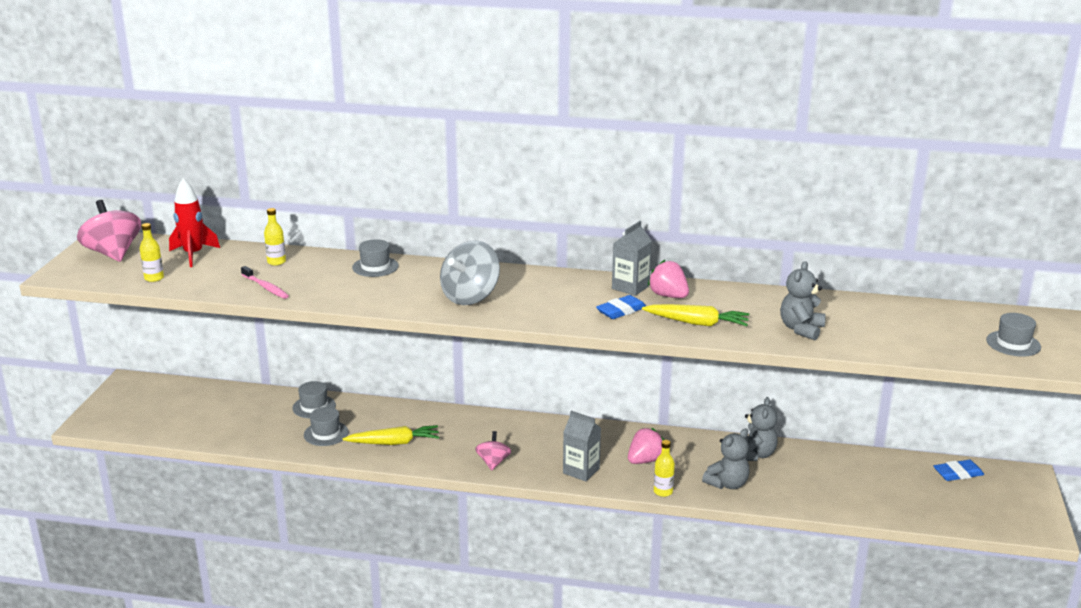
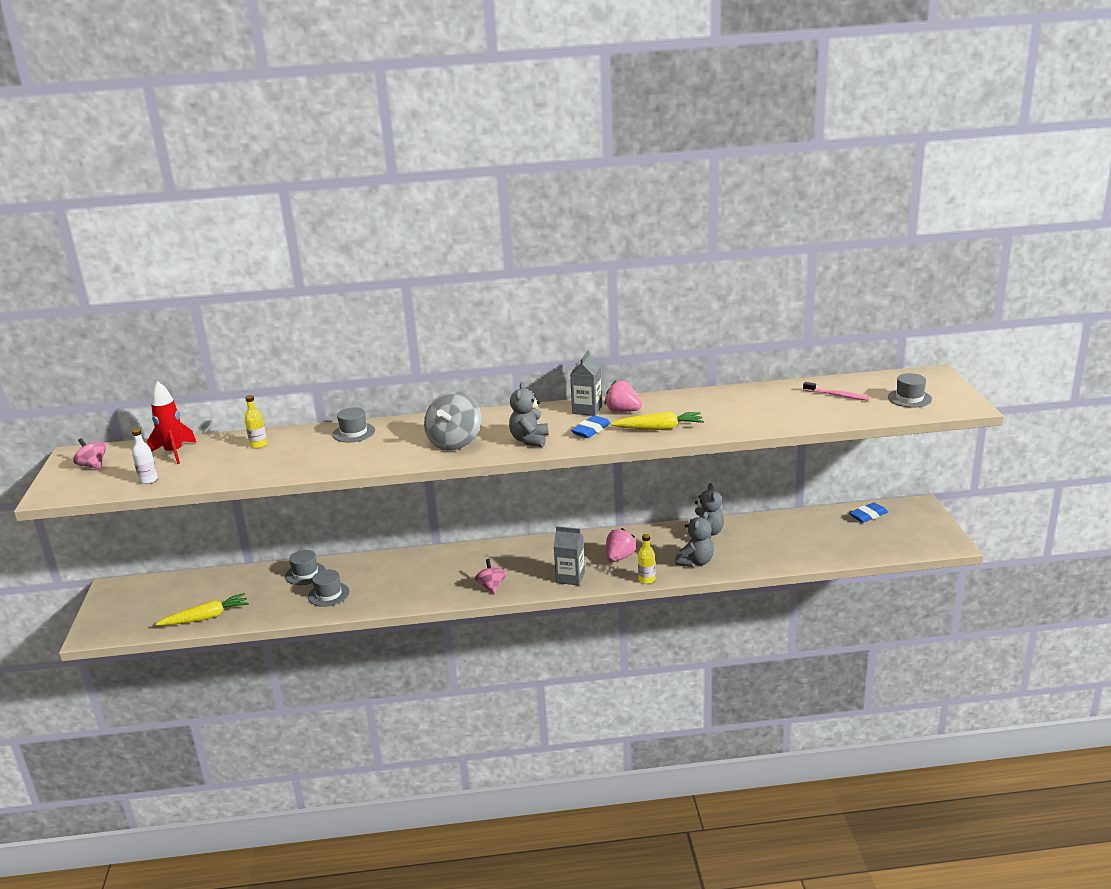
camera: 15 degrees left, 0 degrees up
(113, 253) = (93, 465): pink spinning top -> pink spinning top, size x0.56
(154, 278) = (148, 480): yellow bottle -> white bottle
(266, 287) = (262, 468): pink toothbrush -> pink toothbrush (837, 395)
(394, 443) = (395, 589): yellow carrot -> yellow carrot (206, 617)
(801, 329) = (744, 417): grey teddy bear -> grey teddy bear (529, 440)

